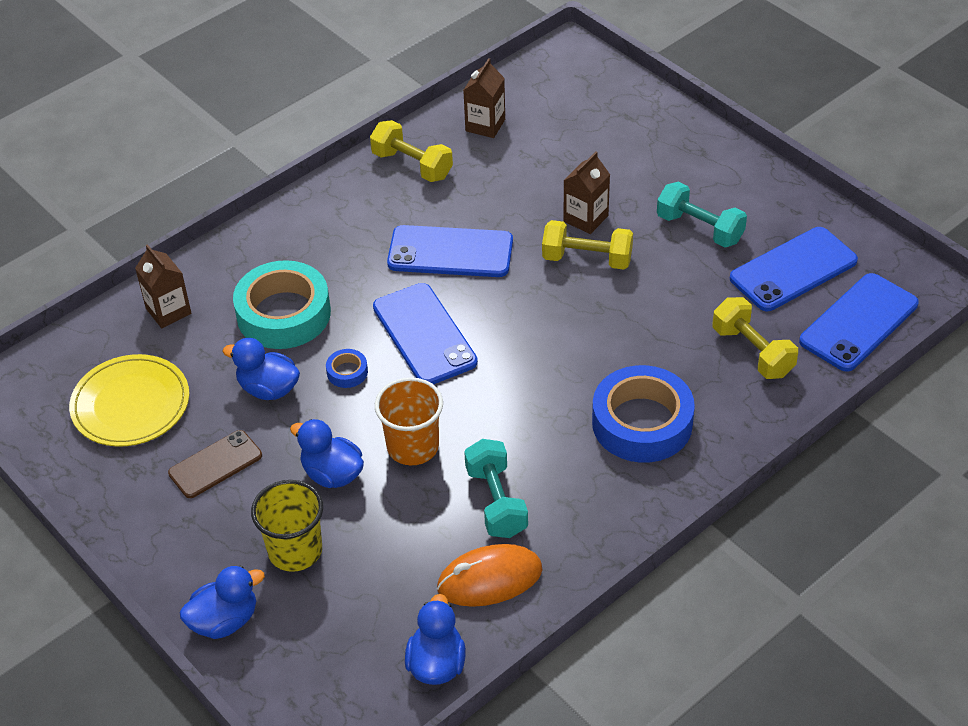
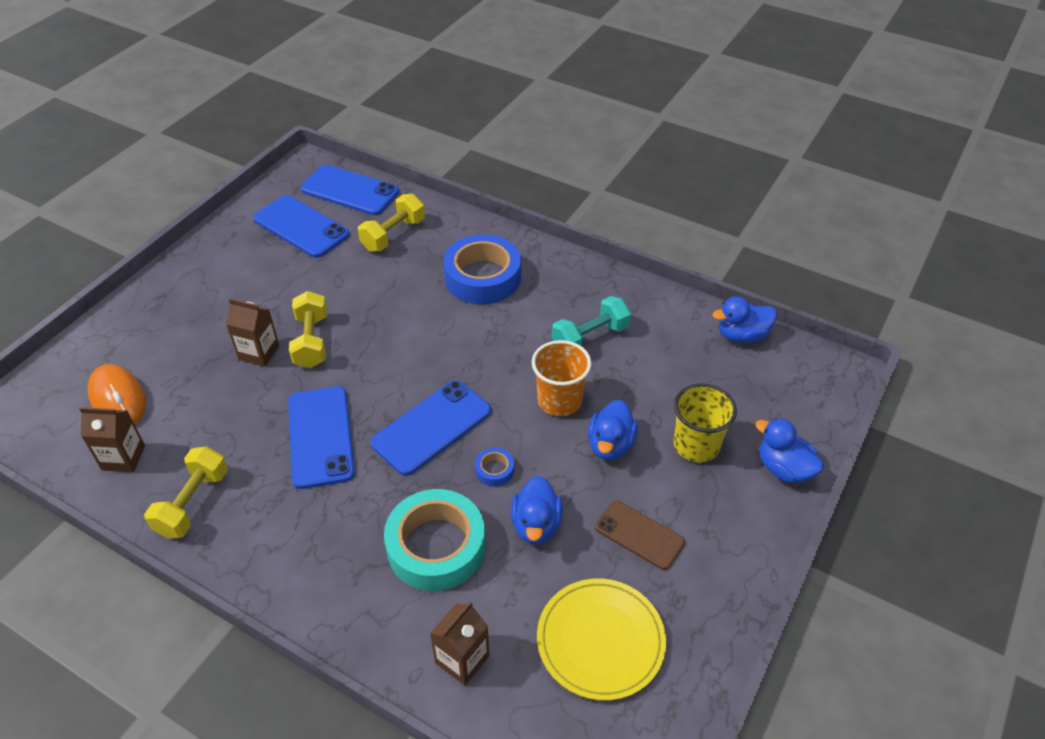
camera: 110 degrees left, 0 degrees up
(489, 579) = (659, 325): orange mouse -> orange mouse (118, 399)
(700, 228) = (262, 282): turquoise dumbbell -> none

